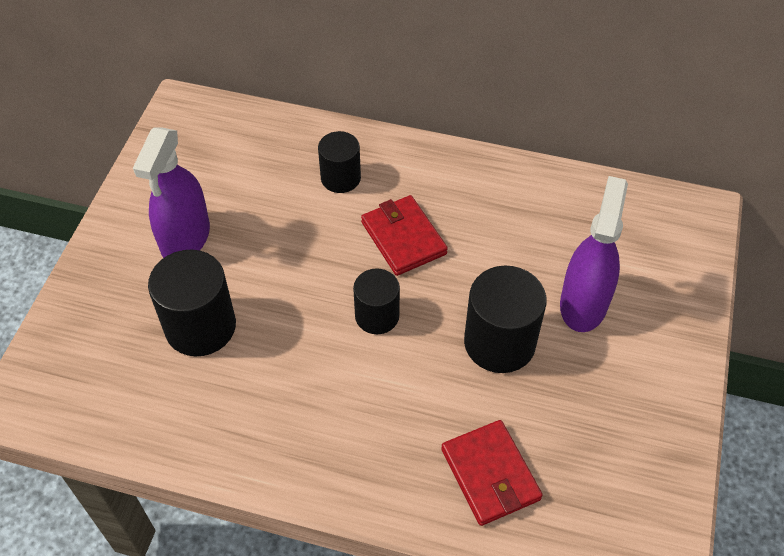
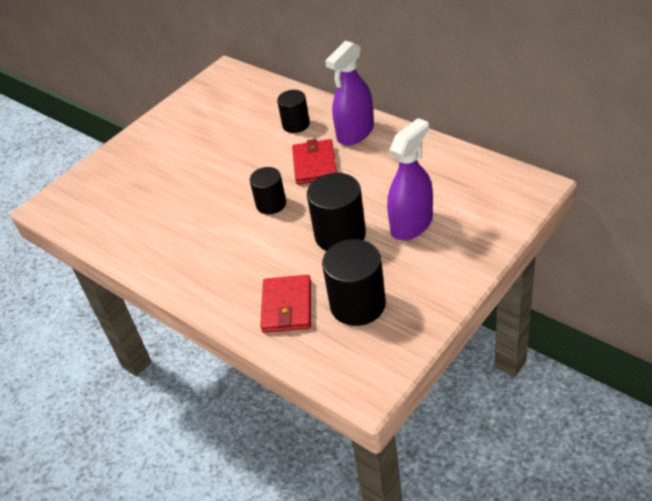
camera: 30 degrees right, 10 degrees down
(185, 238) = (183, 141): purple spray bottle -> purple spray bottle (355, 133)
(200, 326) = (164, 188): black cylinder -> black cylinder (357, 304)

